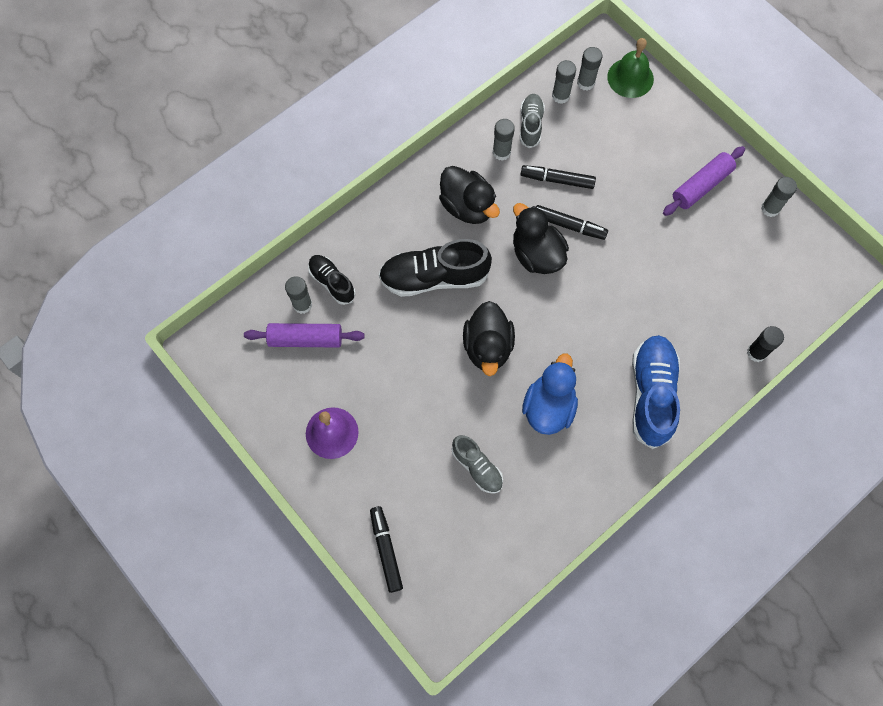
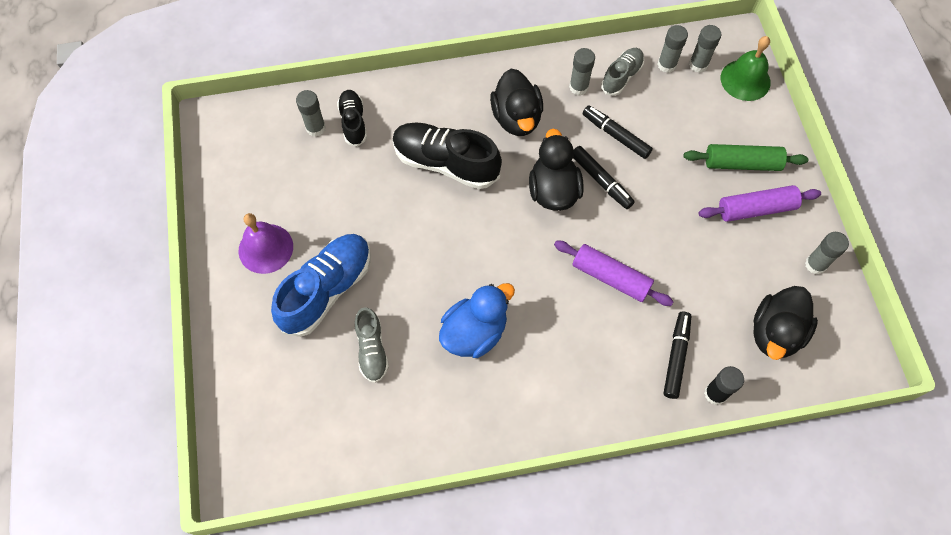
camera: 30 degrees right, 5 degrees down
(305, 339) = (298, 157): purple rolling pin -> purple rolling pin (611, 277)
(386, 550) = (241, 377): black marker -> black marker (676, 357)
(487, 347) = (453, 248): black duck -> black duck (775, 333)
(651, 394) = (582, 375): blue shoe -> blue shoe (327, 290)
(669, 152) = (742, 163): none -> green rolling pin

